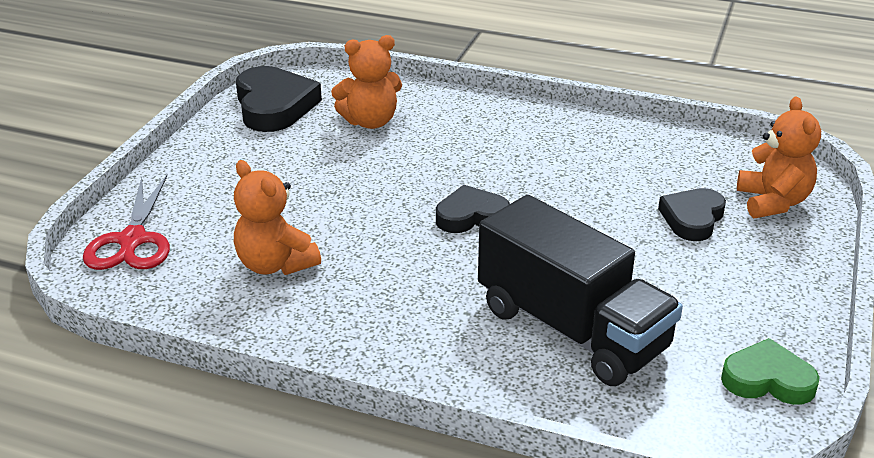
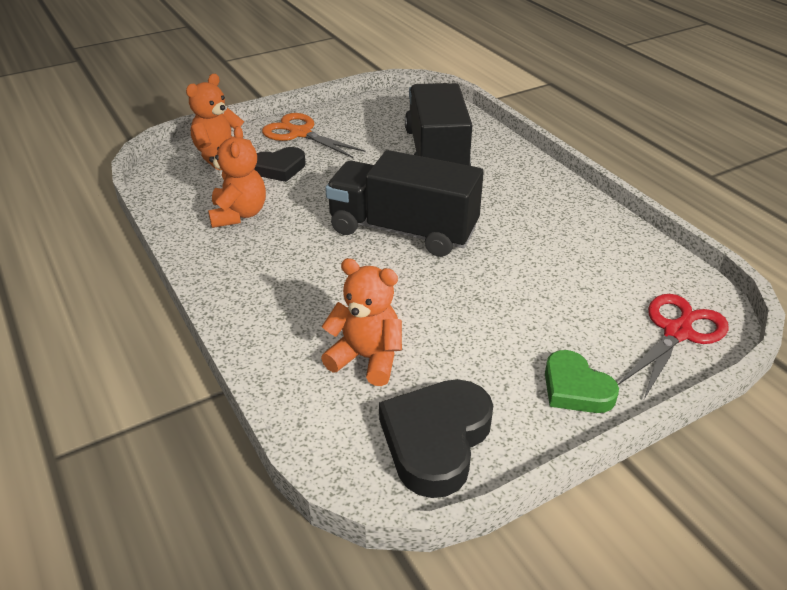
camera: 140 degrees left, 5 degrees up
(275, 264) = (573, 260): orange teddy bear -> orange teddy bear (239, 214)
(471, 216) = (403, 230): black heart -> black truck
(763, 272) = (299, 133): none -> orange scissors
(767, 379) = (382, 105): green heart -> green heart (575, 388)

